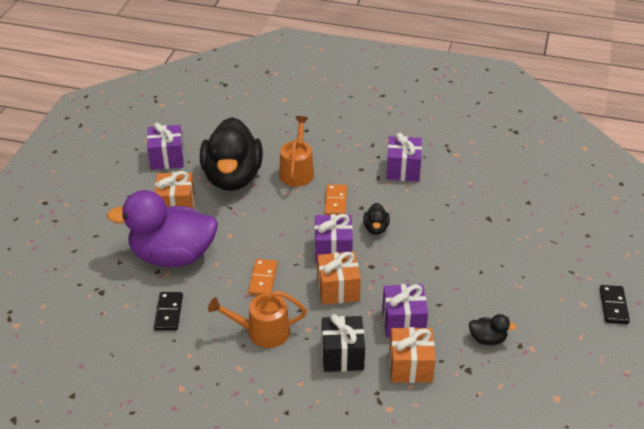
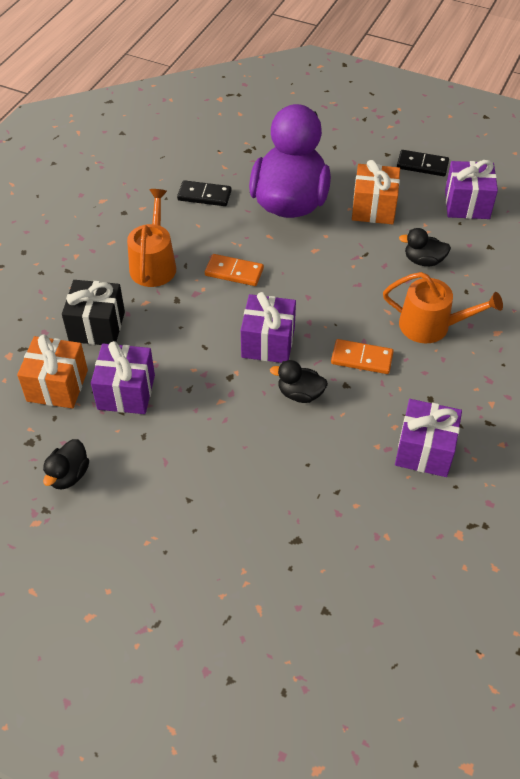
camera: 100 degrees right, 10 degrees up
(232, 177) = (423, 261): black duck -> black duck, size x0.40
(338, 289) = (199, 337): orange gift -> none
(613, 306) = (71, 660): black domino -> black domino (422, 165)

